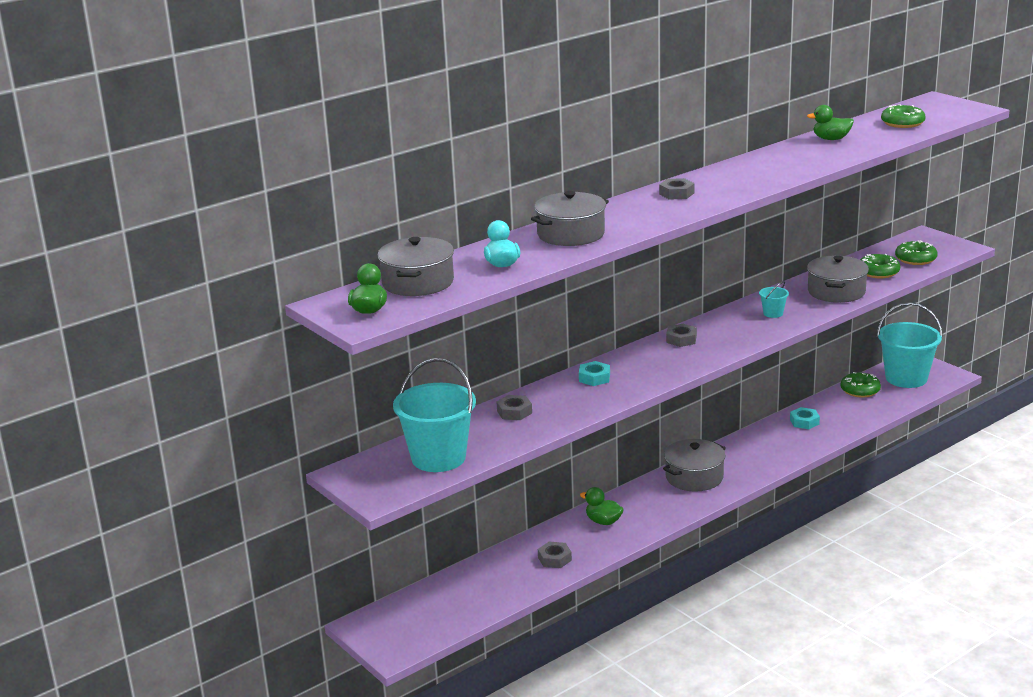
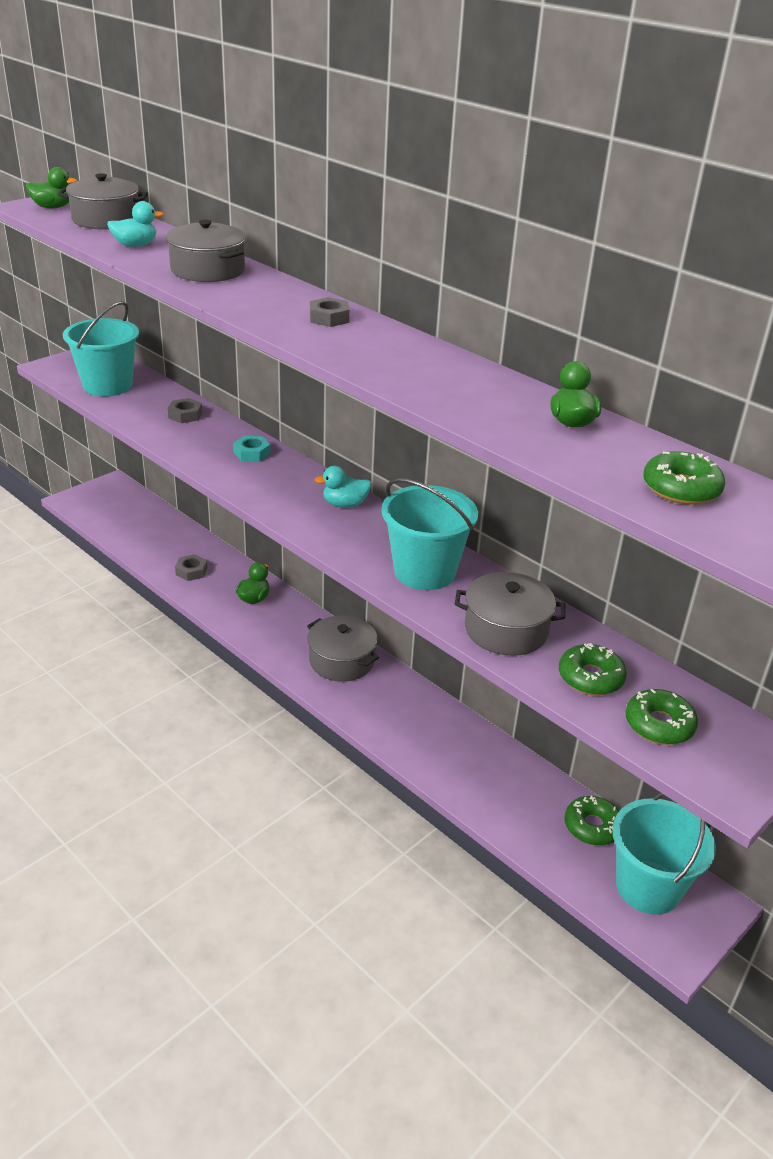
camera: 80 degrees right, 10 degrees up
(681, 339) = (345, 504): grey nut -> turquoise duck
(773, 313) = (424, 571): turquoise bucket -> turquoise bucket, size x2.37
(804, 422) = (486, 760): turquoise nut -> none

